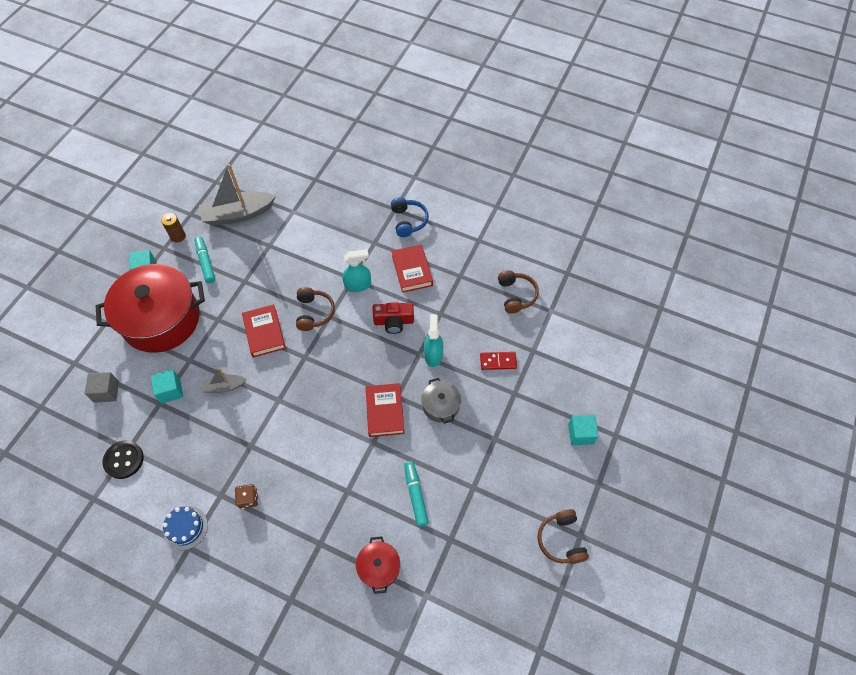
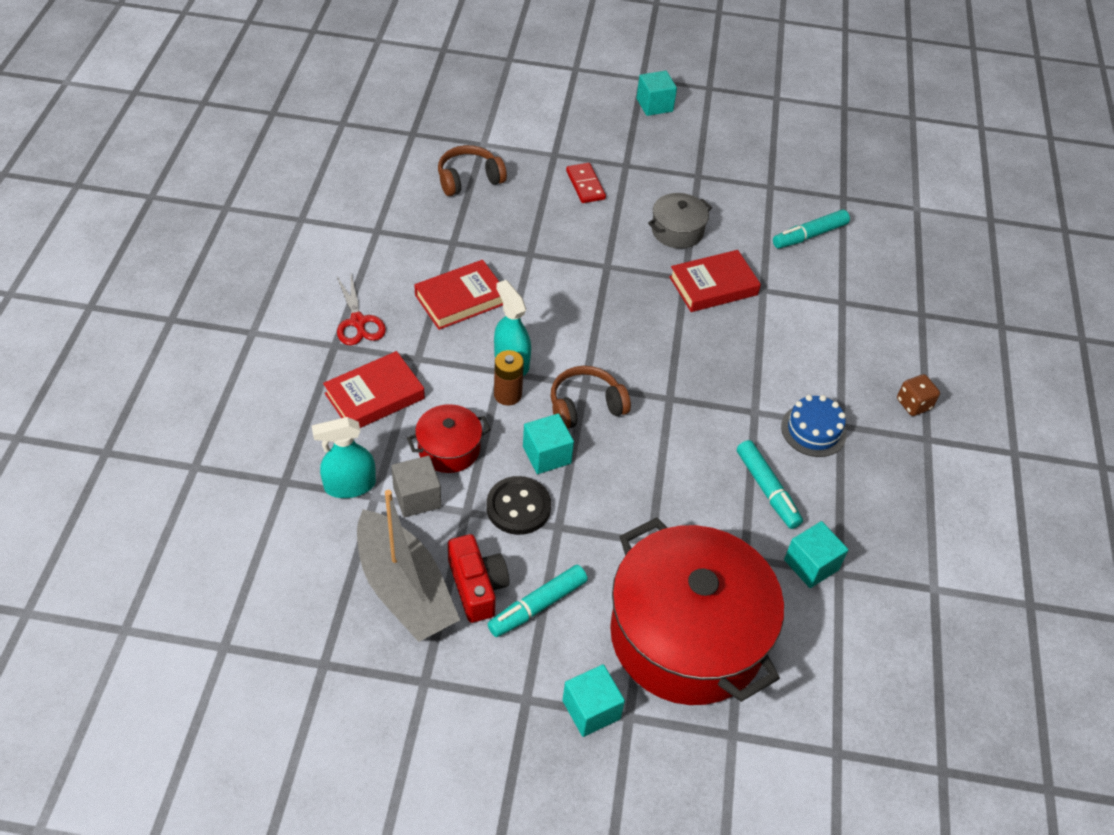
camera: 110 degrees left, 10 degrees down
(106, 391) = (860, 667): grey cube -> grey cube (417, 497)
(124, 460) = (952, 586): black button -> black button (518, 507)
(178, 236) = (489, 683): brown battery -> brown battery (507, 395)
(185, 527) = (993, 465): blue cake -> blue cake (813, 430)
(224, 386) = (767, 489): grey boat -> turquoise marker
(264, 333) = (649, 464): red book -> red book (374, 396)
(289, 287) = (547, 455): none -> turquoise cube
(379, 567) = (913, 253): red pot -> red pot (449, 449)
(394, 321) = (564, 303): red camera -> red camera (477, 586)
(408, 221) = (358, 322): blue headphones -> red scissors
(433, 354) = (602, 251): turquoise spray bottle -> turquoise spray bottle (349, 485)
(561, 540) = (790, 111): brown headphones -> none

